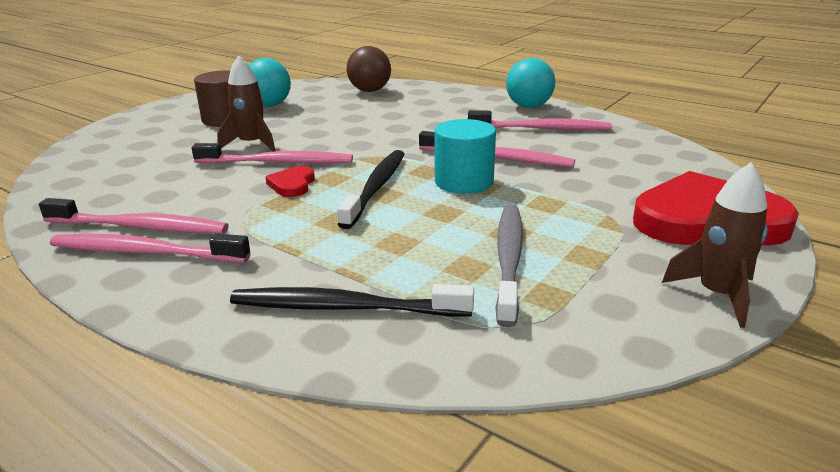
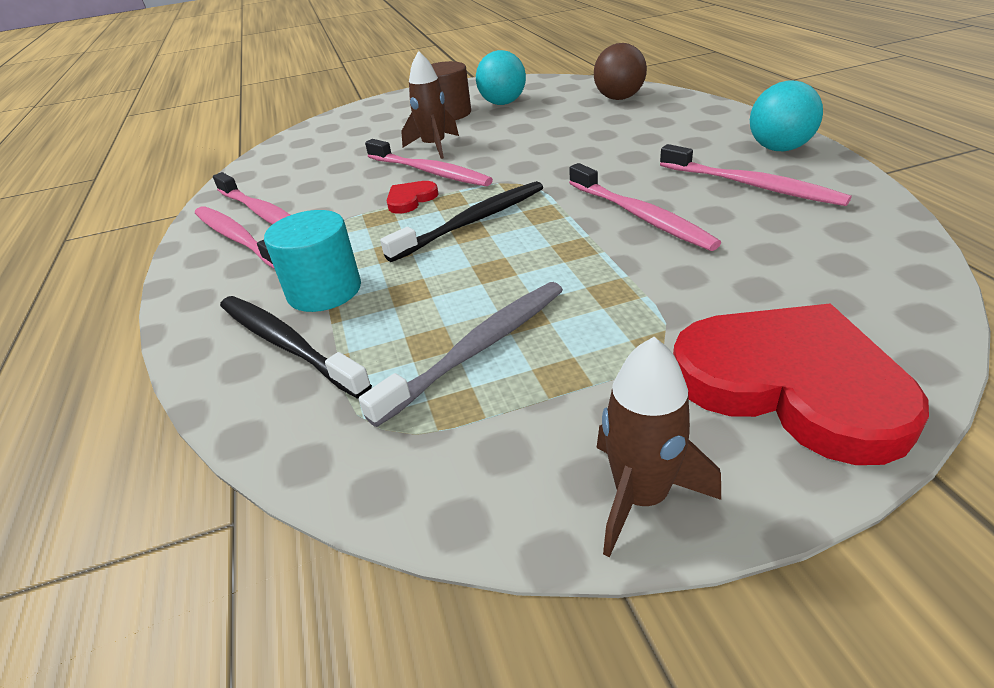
camera: 40 degrees right, 10 degrees up
(464, 182) = (562, 237): turquoise cylinder -> turquoise cylinder (324, 291)

